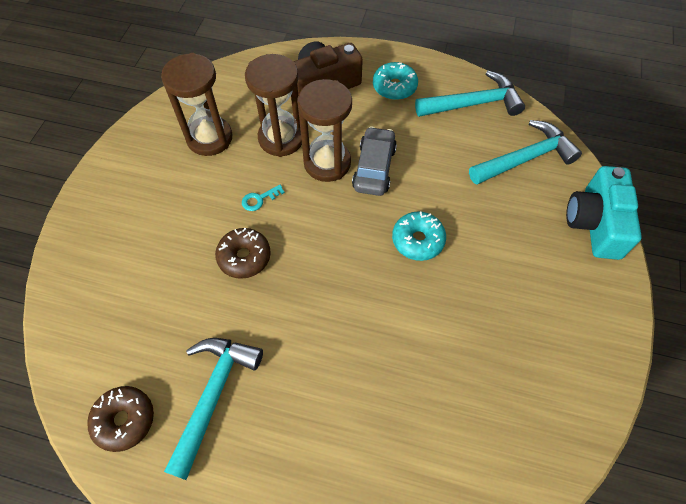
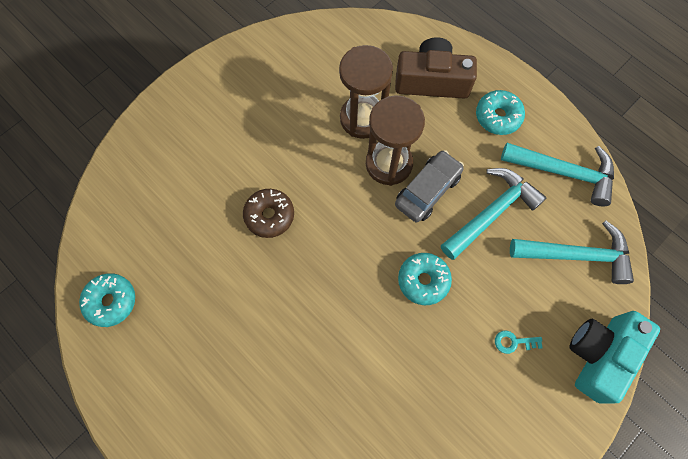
camera: 30 degrees right, 10 degrees up
(124, 420) = (111, 301): brown donut -> turquoise donut
(209, 138) = (301, 87): brown hourglass -> none
(213, 396) = (183, 320): turquoise hammer -> turquoise hammer (491, 212)
(259, 199) = (311, 168): turquoise key -> turquoise key (513, 342)

